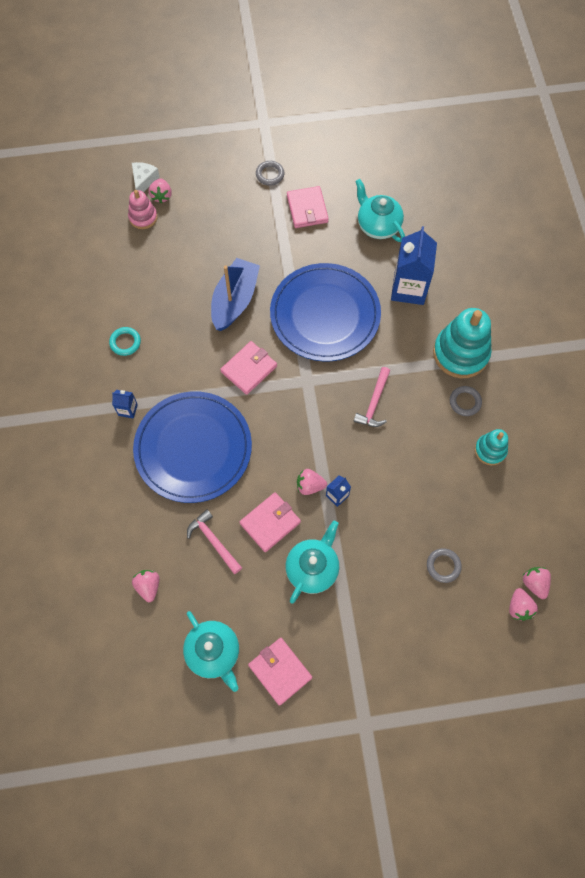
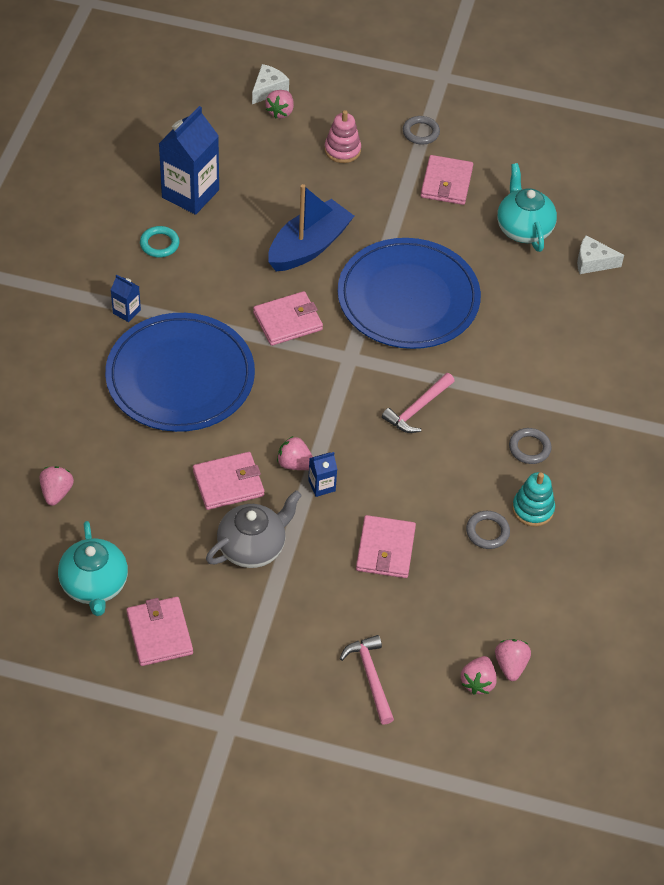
camera: 20 degrees right, 15 degrees down
(143, 217) = (247, 126): pink stacking toy -> pink stacking toy (342, 150)
(213, 541) = (153, 477): pink hammer -> pink hammer (370, 677)
(312, 568) = (253, 547): turquoise teapot -> grey teapot
(406, 528) = (385, 549): none -> pink wallet
(409, 288) = (525, 307): blue carton -> blue carton (190, 194)
(437, 234) = (593, 262): none -> white cheese
(443, 566) = (409, 604): grey ring -> grey ring (487, 532)
(460, 353) = (552, 396): turquoise stacking toy -> none

